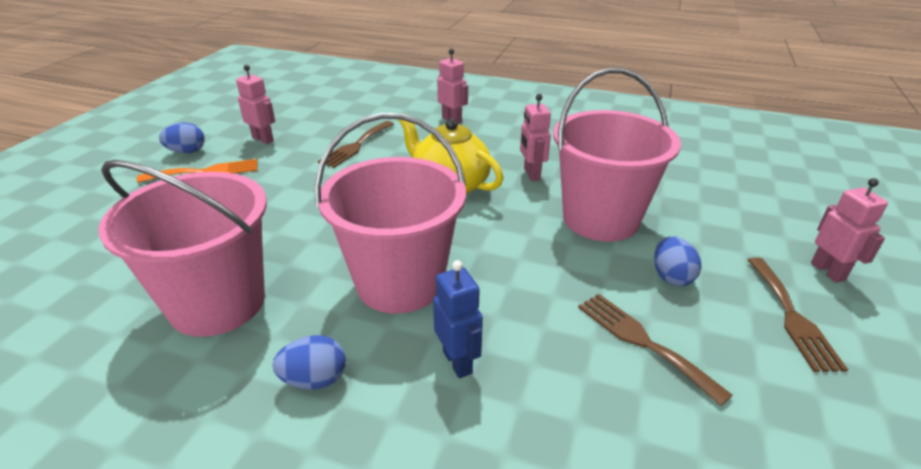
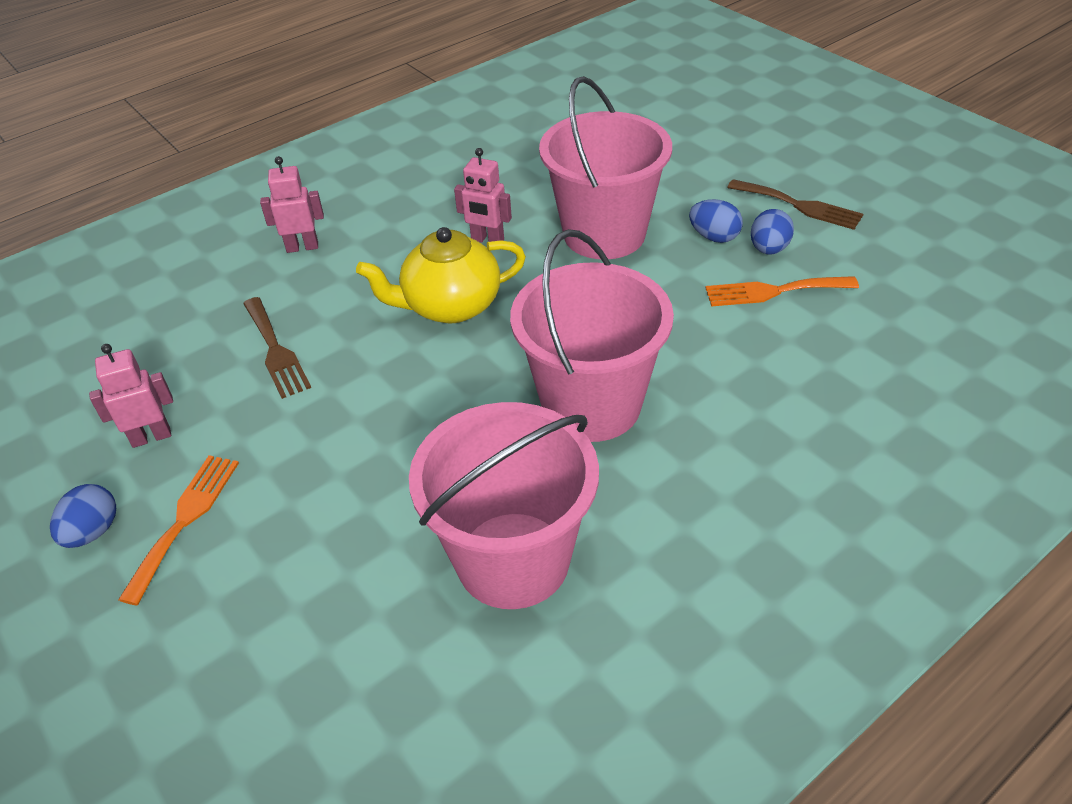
camera: 55 degrees left, 10 degrees up
(314, 379) = (686, 507): blue egg -> blue egg (768, 249)
(458, 362) = (726, 405): blue robot -> none
(643, 341) = (773, 291): brown fork -> orange fork
(828, 271) = (767, 160): pink robot -> none

